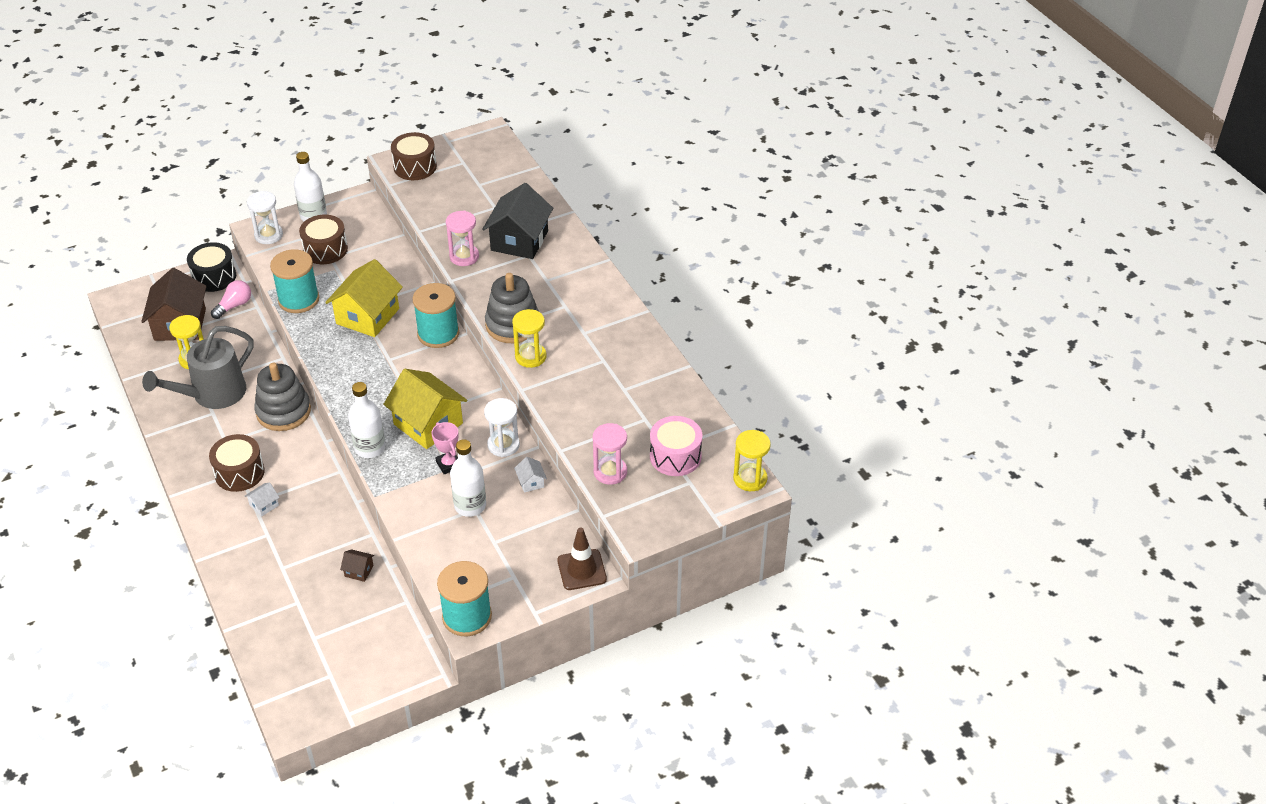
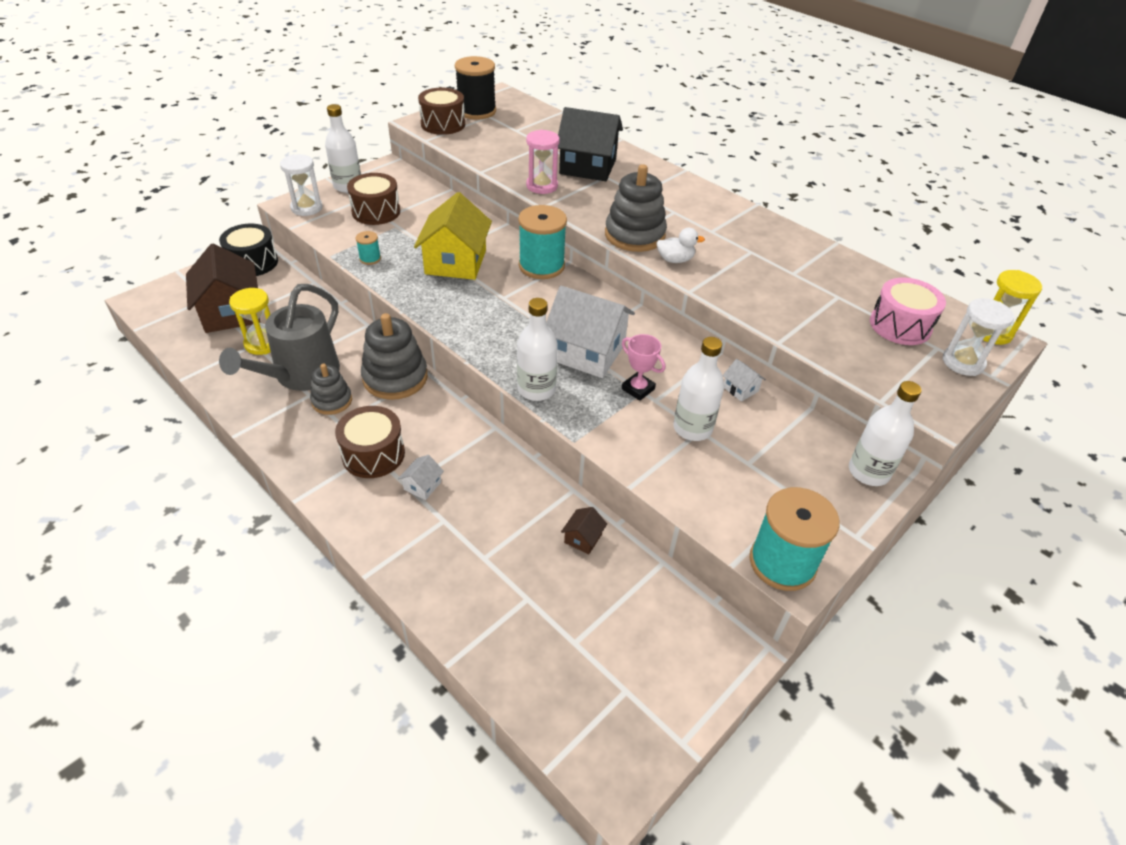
camera: 20 degrees left, 0 degrees up
(227, 422) = (332, 401): none -> grey stacking toy
(234, 306) = (288, 285): pink light bulb -> none
(298, 299) = (370, 258): turquoise spool -> turquoise spool, size x0.46
(359, 571) = (583, 538): brown house -> brown house turned 60 degrees counterclockwise
(428, 424) = (587, 352): yellow house -> white house
(455, 154) = (476, 111): none -> black spool
(503, 445) = (683, 357): white hourglass -> white hourglass (963, 362)
(519, 241) = (588, 167): black house -> black house turned 75 degrees counterclockwise
(530, 357) = (675, 260): yellow hourglass -> white duck
(582, 570) = (868, 472): brown traffic cone -> white bottle
(610, 472) = (849, 354): pink hourglass -> none

